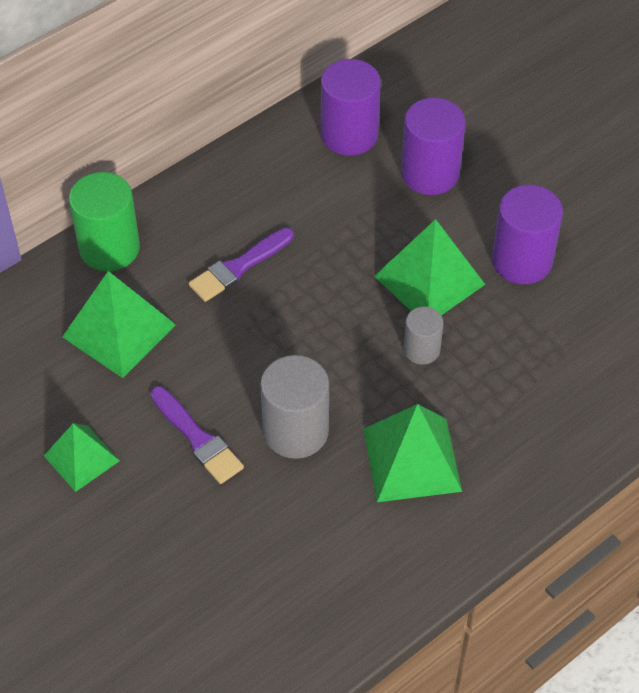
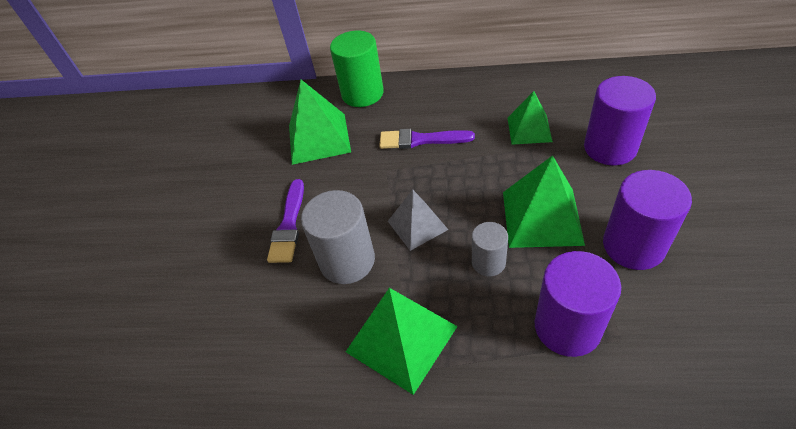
camera: 50 degrees right, 5 degrees down
(81, 458) = (222, 195): green pyramid -> green pyramid (529, 129)
(326, 356) = (417, 225): none -> grey pyramid
(349, 135) = (571, 99): purple cylinder -> purple cylinder (567, 327)

